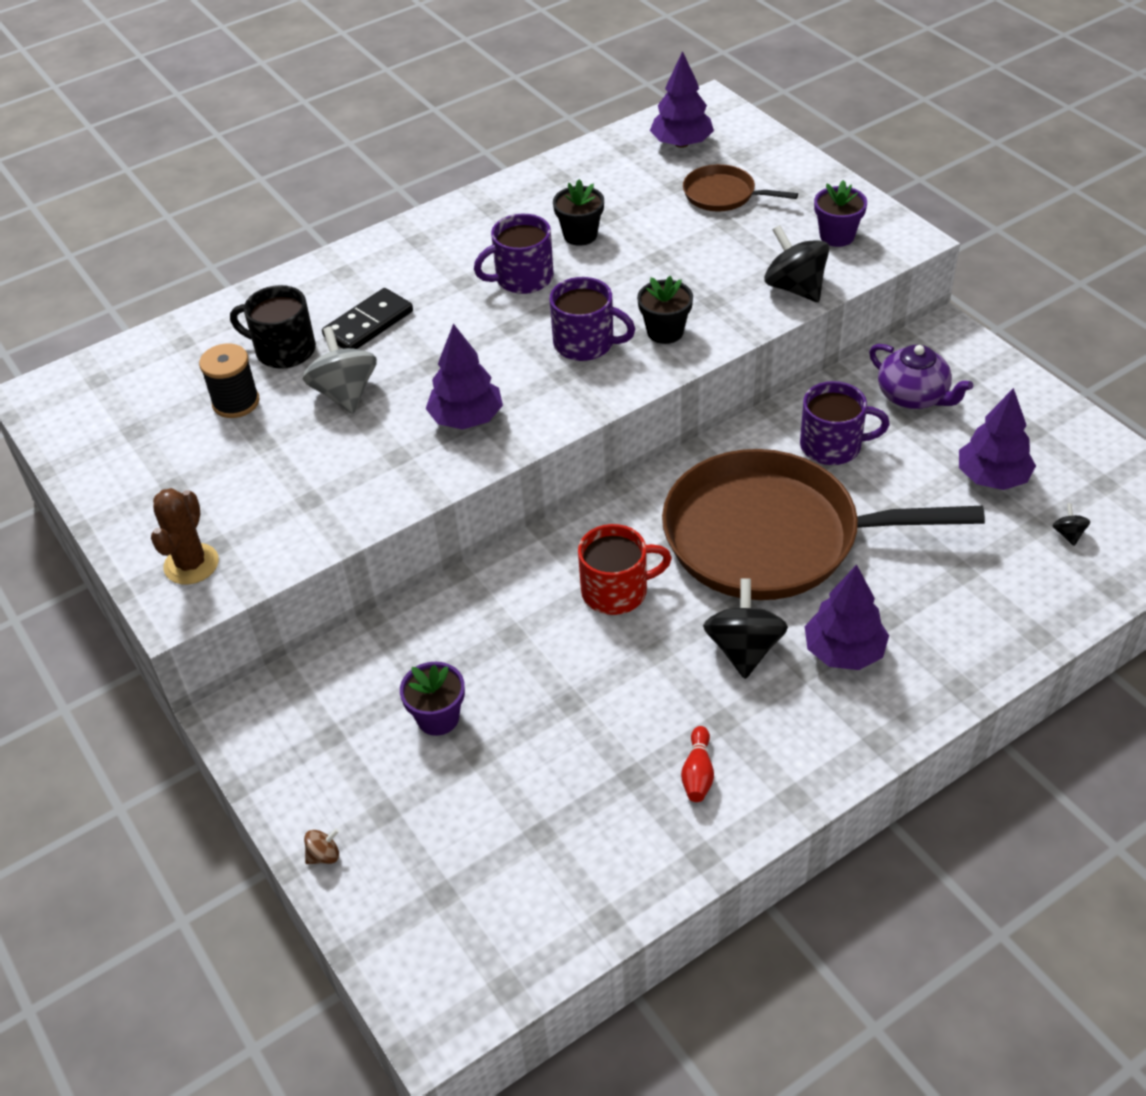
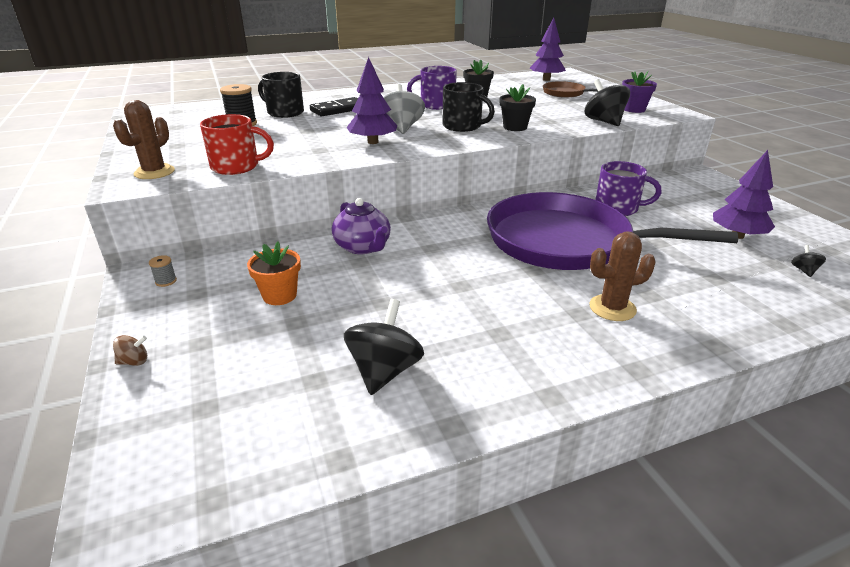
camera: 10 degrees right, 15 degrees down
(277, 725) = (166, 281): none -> grey spool
(345, 393) = (306, 127): grey spinning top -> grey spinning top (401, 128)
(438, 718) = (279, 295): purple flower pot -> orange flower pot
(585, 343) = (463, 126): purple mug -> black mug
(616, 591) = (444, 251): red mug -> red mug (236, 167)
(698, 773) = (468, 363): red bowling pin -> none
(744, 649) = (530, 294): black spinning top -> black spinning top (384, 371)
(772, 536) = (566, 241): brown pan -> purple pan
(844, 651) = (612, 308): purple tree -> brown cactus
(913, 396) = (677, 195): purple teapot -> purple teapot (363, 247)

